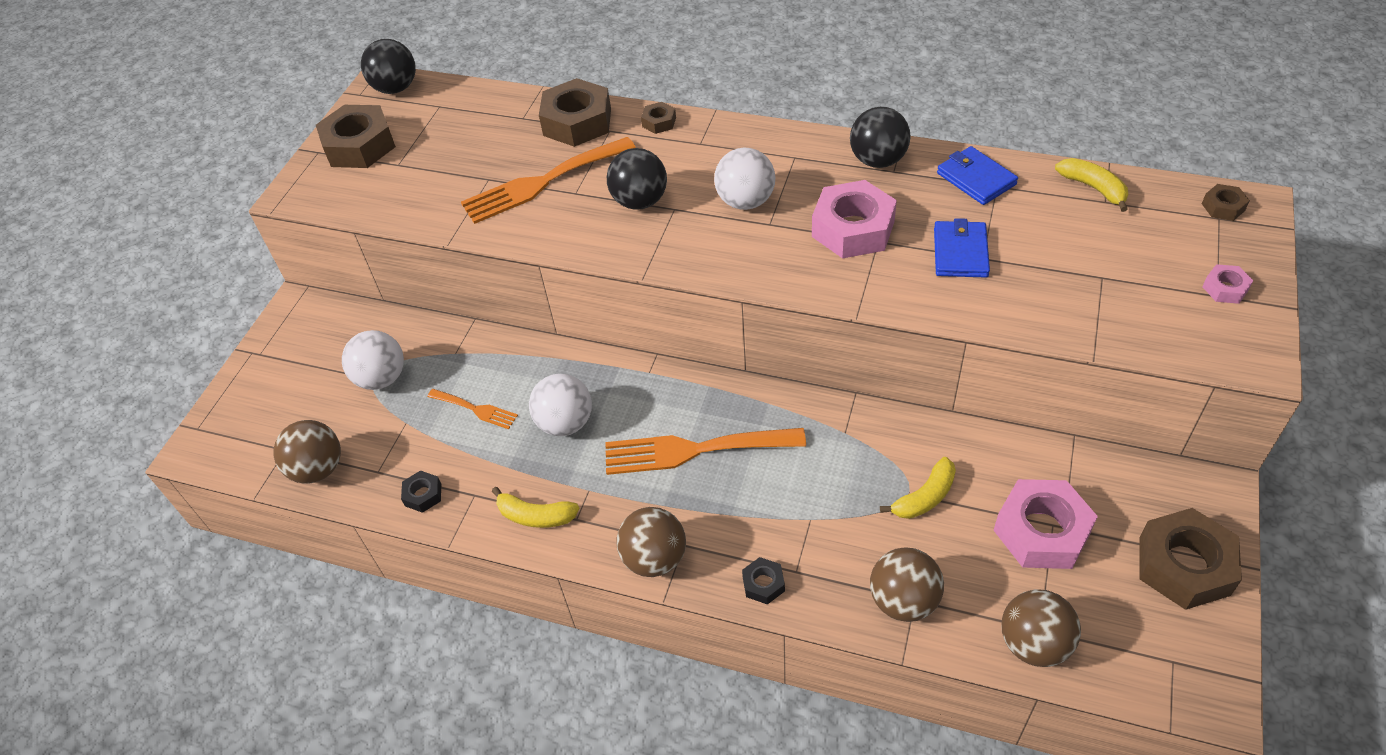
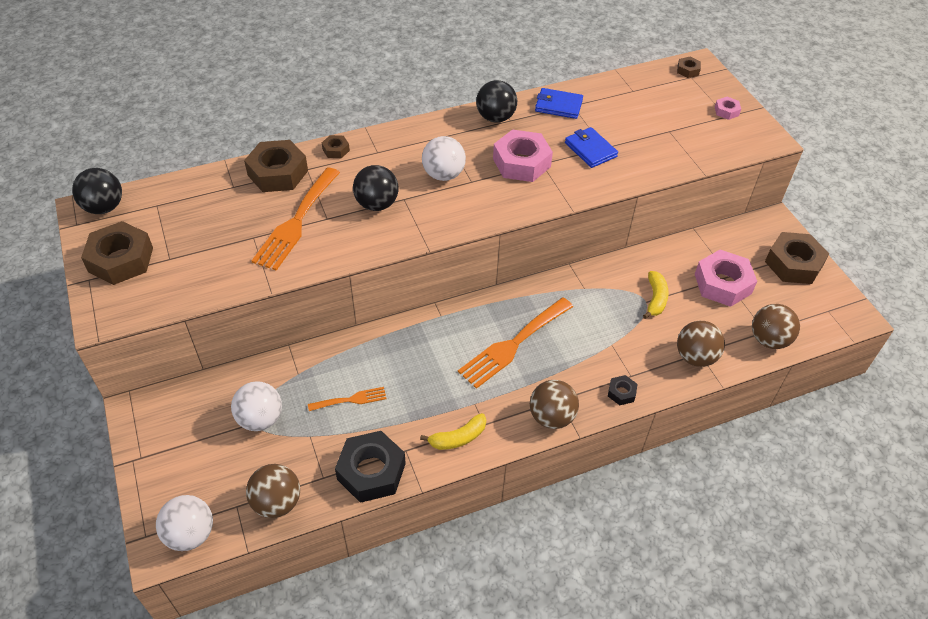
camera: 45 degrees left, 0 degrees up
(423, 495) = (371, 471): black nut -> black nut, size x2.13
(565, 423) = (420, 374): white ball -> white ball (190, 534)
(1093, 188) = (621, 86): yellow banana -> none

